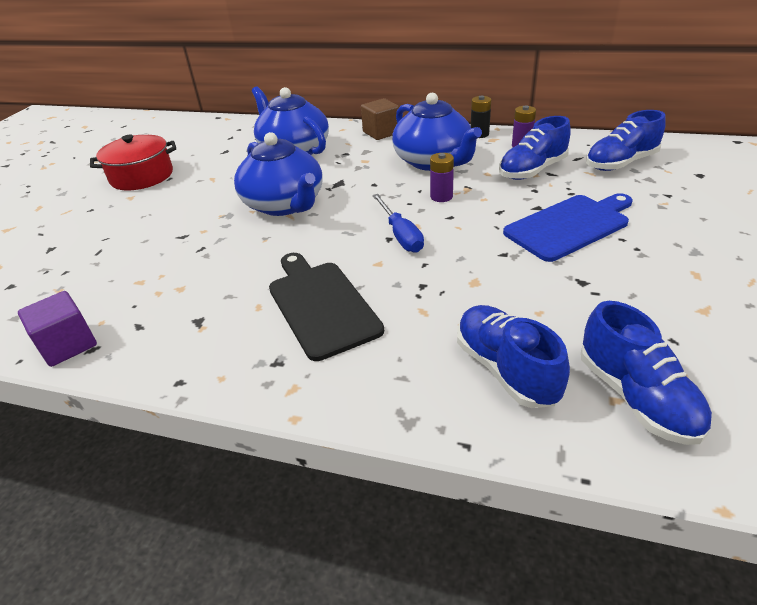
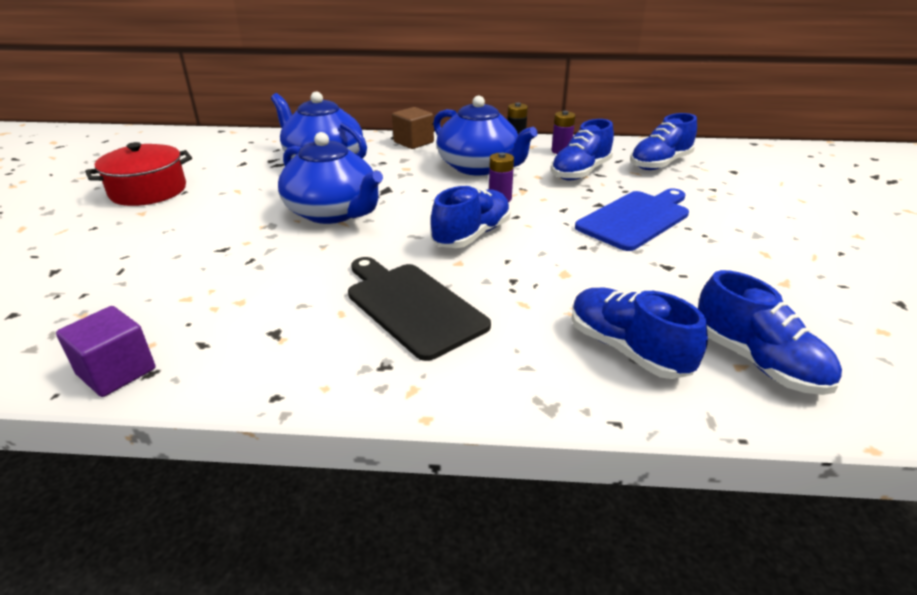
camera: 15 degrees left, 5 degrees down
(400, 235) = (471, 235): blue screwdriver -> blue shoe

